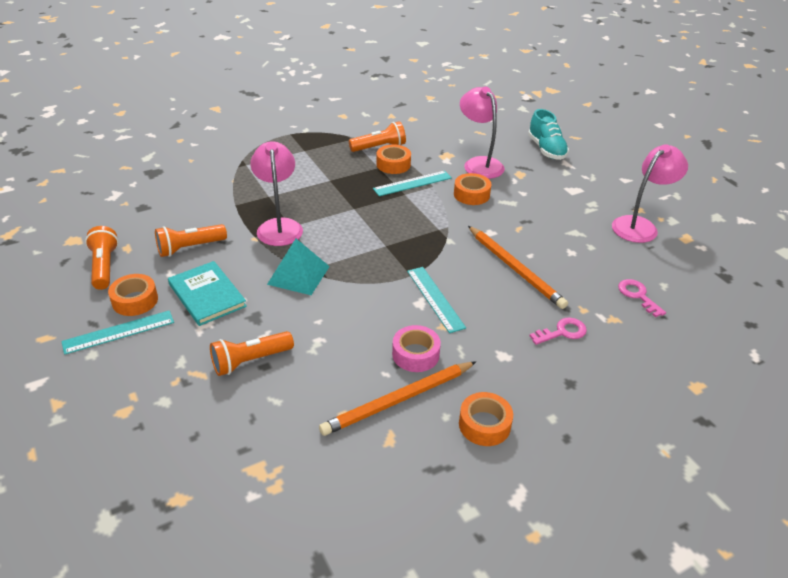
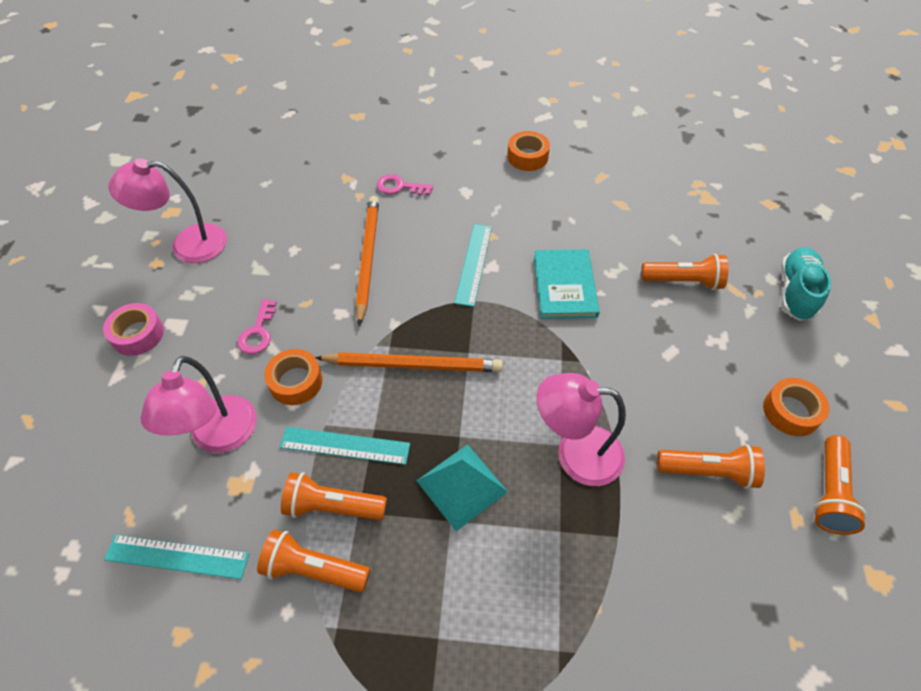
camera: 145 degrees left, 15 degrees up
(118, 332) = (812, 374): turquoise ruler -> turquoise ruler (177, 557)
(207, 295) = (705, 379): turquoise book -> turquoise book (565, 286)
(279, 226) = (575, 453): pink lamp -> pink lamp turned 75 degrees clockwise
(298, 275) = (591, 358): turquoise pyramid -> turquoise pyramid (462, 486)
(393, 164) = (332, 506): orange tape -> orange flashlight
(398, 400) = (576, 197): orange pencil -> orange pencil (413, 365)
(415, 354) = (535, 223): pink tape -> pink tape (138, 334)
(546, 150) = (101, 416): turquoise shoe -> turquoise shoe (796, 292)
(638, 296) = (300, 185): pink key -> pink key (258, 332)

